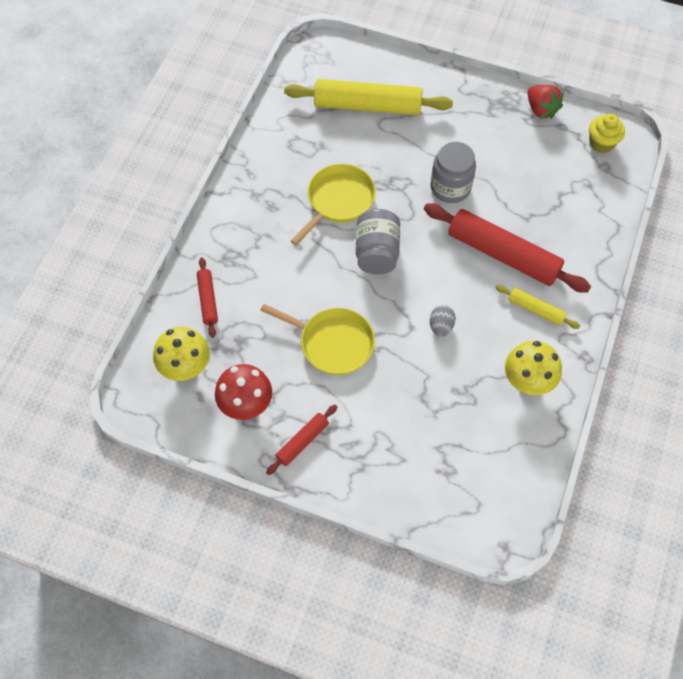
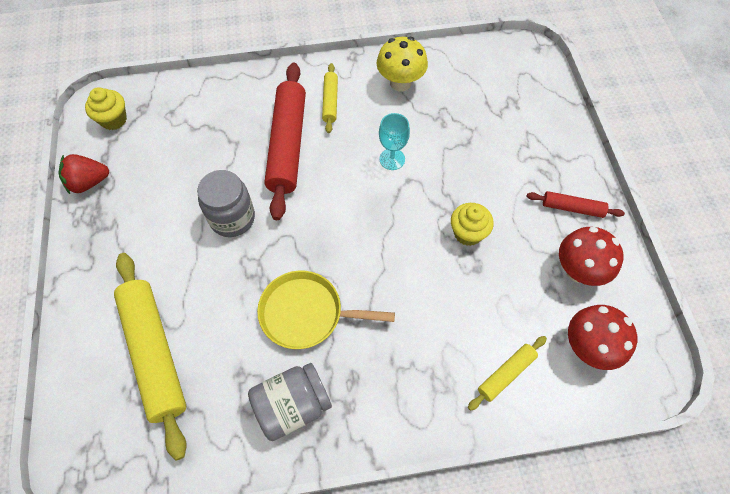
camera: 120 degrees left, 0 degrees up
(186, 367) = (588, 347): yellow mushroom -> red mushroom
(208, 300) = (506, 374): red rolling pin -> yellow rolling pin
(332, 343) = (468, 233): yellow pan -> yellow cupcake
(377, 252) = (348, 245): grey jar -> grey jar (292, 405)
(441, 326) = (392, 159): grey egg -> turquoise goblet
(541, 110) = (89, 182): red strawberry -> red strawberry turned 135 degrees counterclockwise

